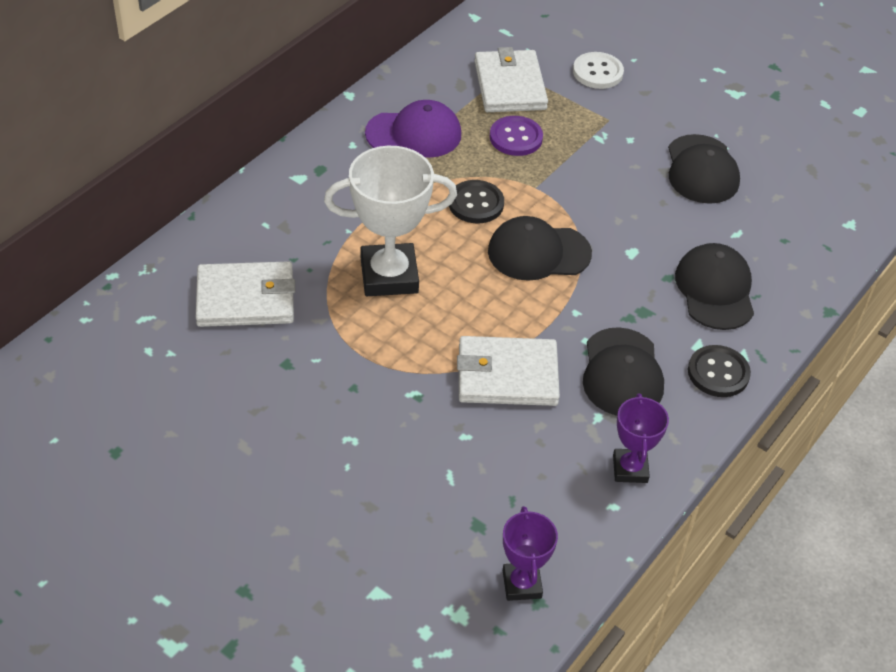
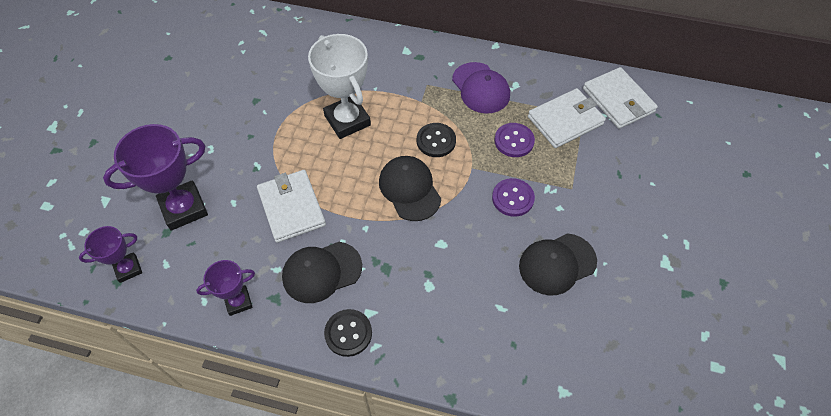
camera: 70 degrees right, 10 degrees up
(246, 299) = (296, 65): white wallet -> white wallet (618, 100)
(446, 495) = (184, 208): none -> purple trophy
(597, 72) = (619, 165): white button -> none
(598, 170) = (512, 198): none -> purple button
(715, 290) = (431, 308): black cap -> none

